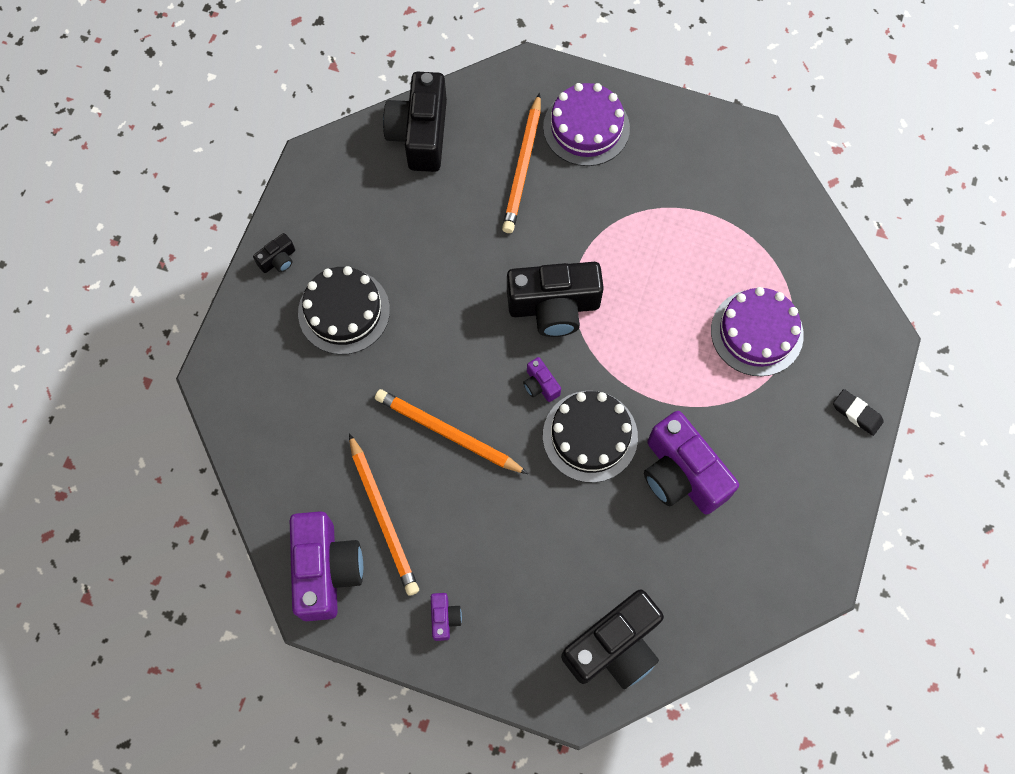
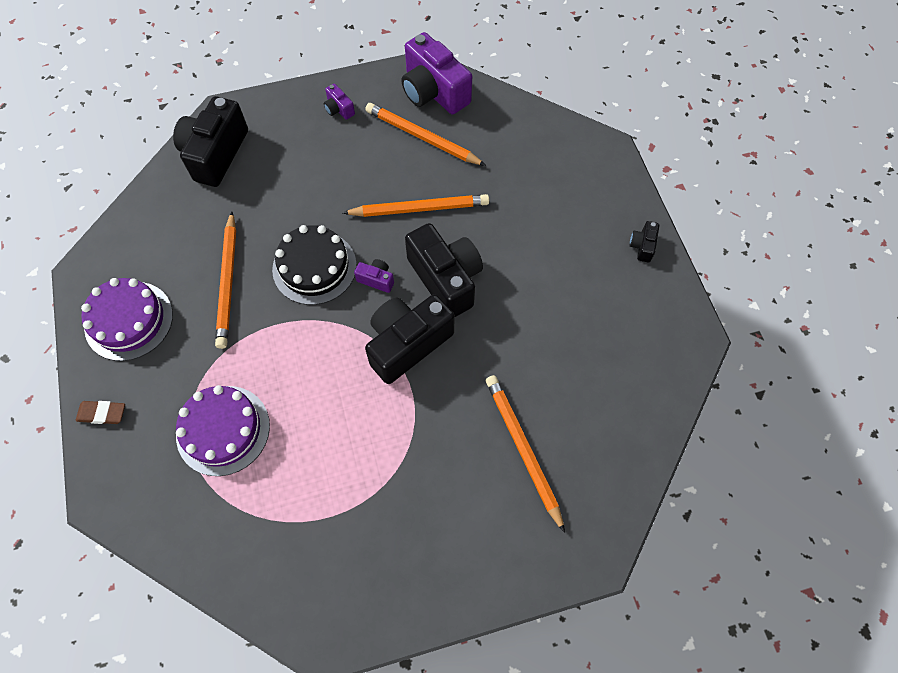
camera: 145 degrees right, 5 degrees down
(344, 311) = (562, 241): black cake -> none
(420, 134) = (633, 419): black camera -> black camera (446, 279)
(586, 127) = (496, 530): purple cake -> purple cake (129, 320)
(681, 474) = (228, 282): purple camera -> orange pencil
(856, 413) = (102, 413): black eraser -> brown eraser

